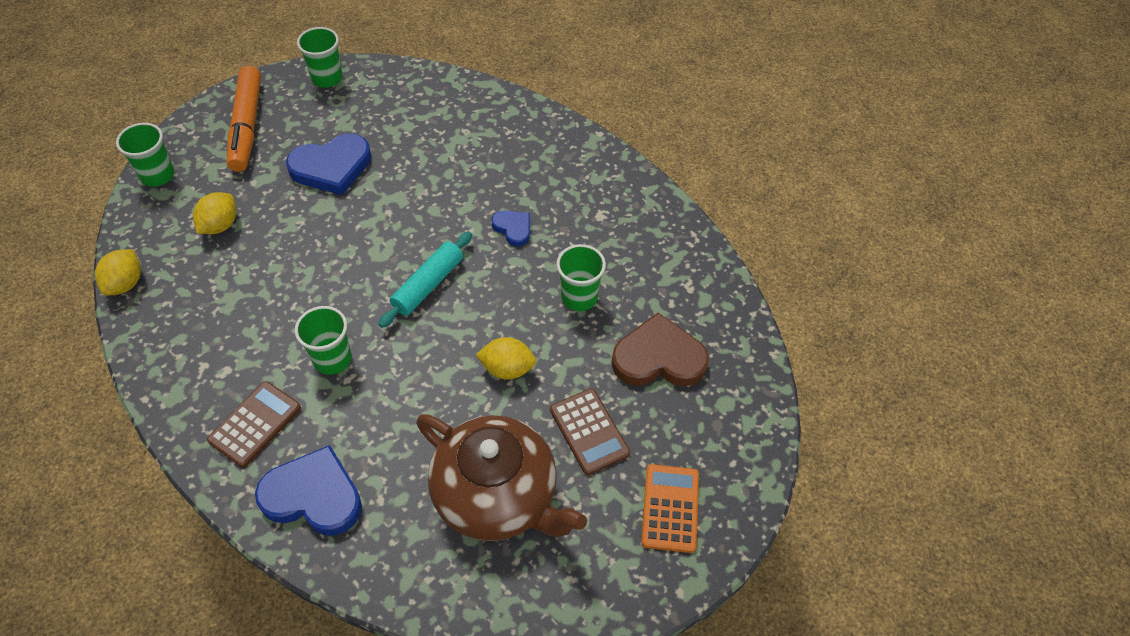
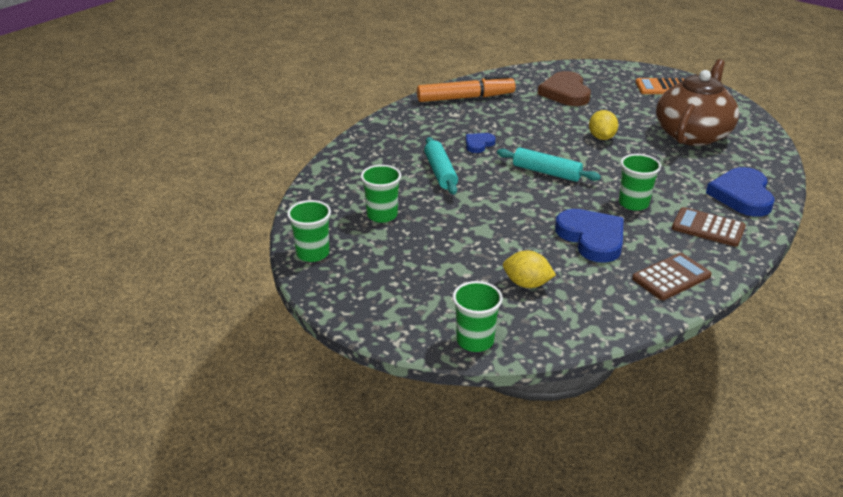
camera: 95 degrees left, 20 degrees down
(125, 283) = (619, 327): yellow lemon -> none
(247, 126) = (390, 293): orange marker -> orange marker (465, 98)
(331, 167) = (436, 232): blue heart -> blue heart (592, 238)
(452, 184) = (440, 172): none -> turquoise rolling pin
(579, 297) = (531, 118): green cup -> green cup (382, 215)
(589, 431) = (630, 110): brown calculator -> brown calculator (671, 277)

